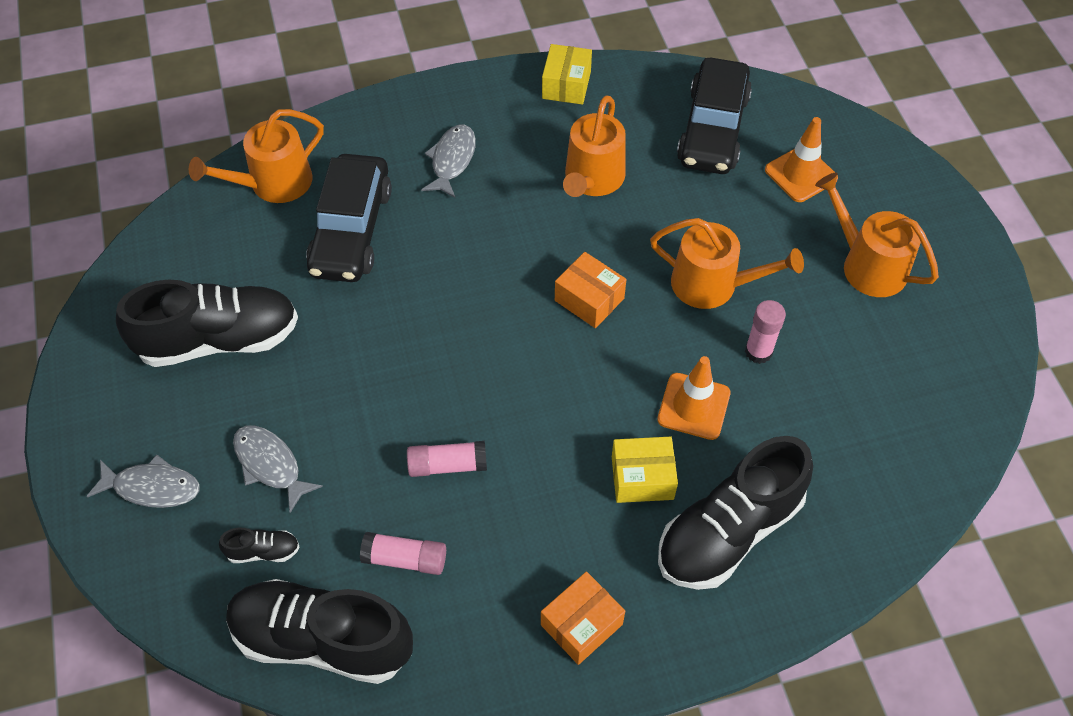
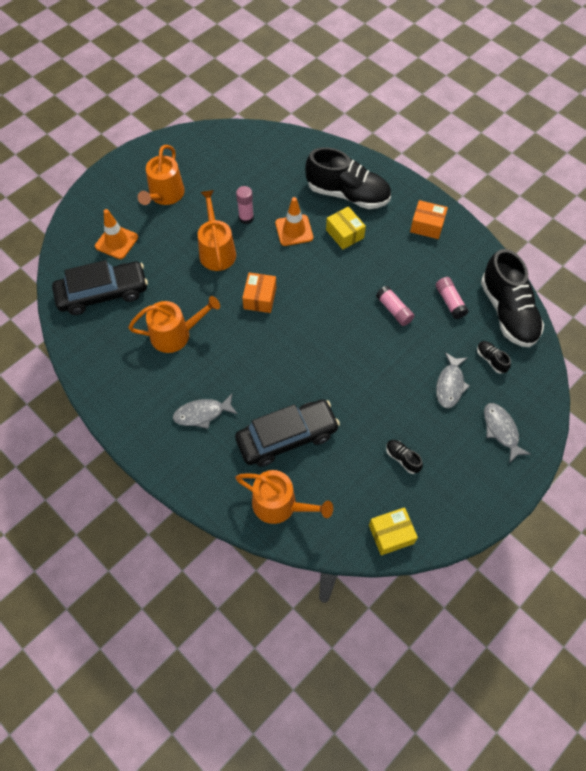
camera: 120 degrees left, 5 degrees up
(219, 340) = (402, 458): black shoe -> black shoe, size x0.41
(566, 85) = (104, 384): yellow box -> yellow box (391, 534)

